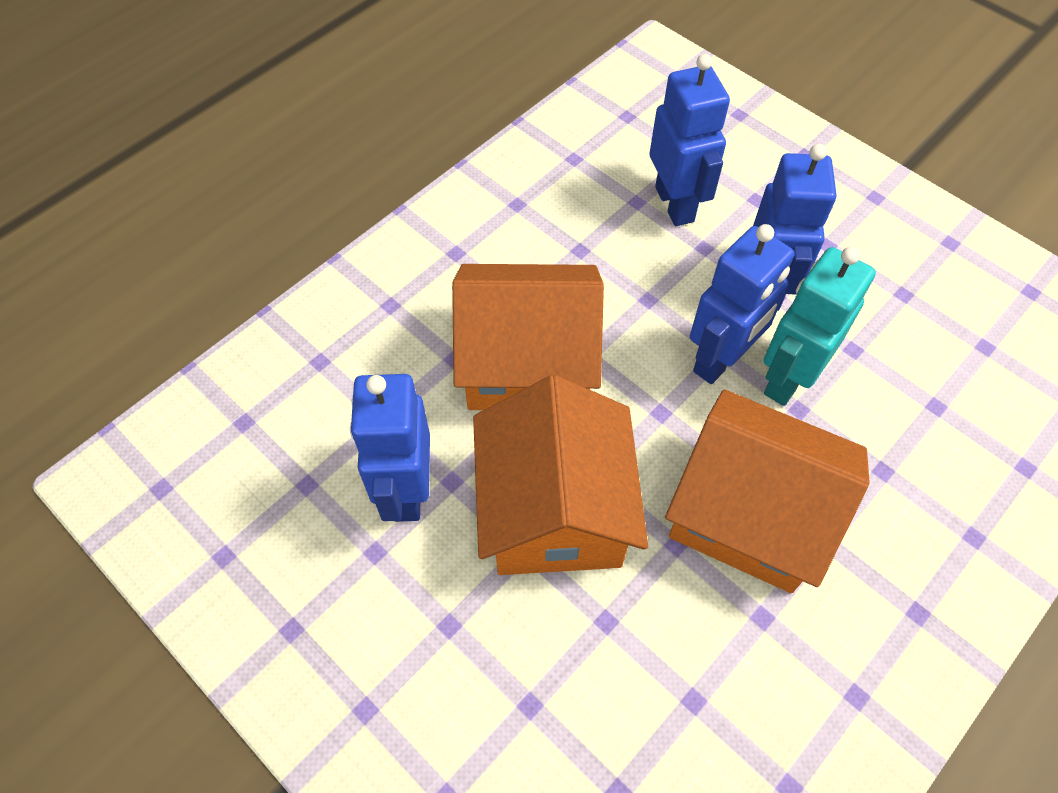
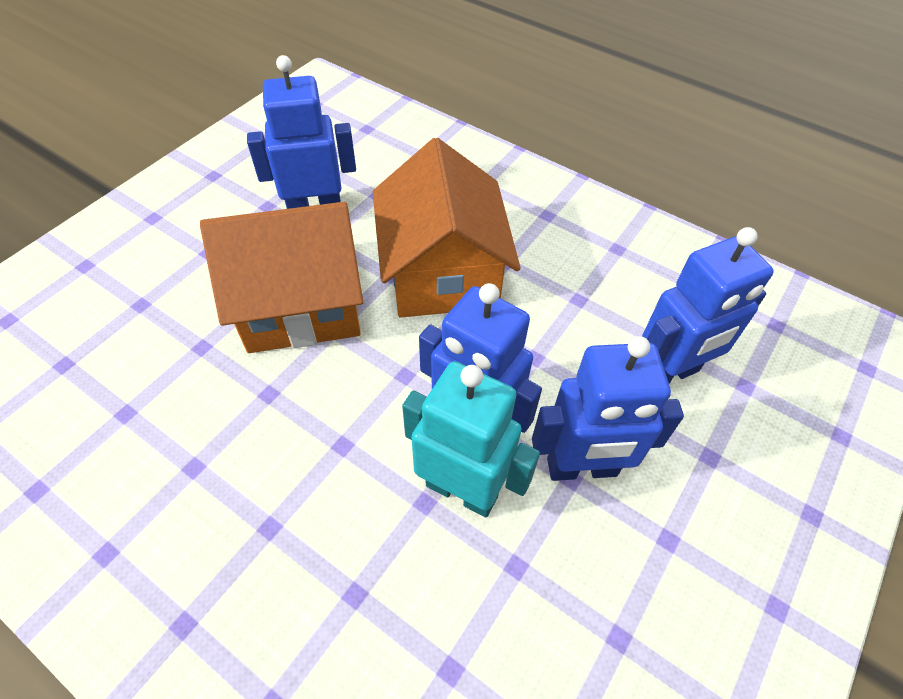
camera: 80 degrees right, 5 degrees down
(749, 513) = (299, 454): orange house -> none

